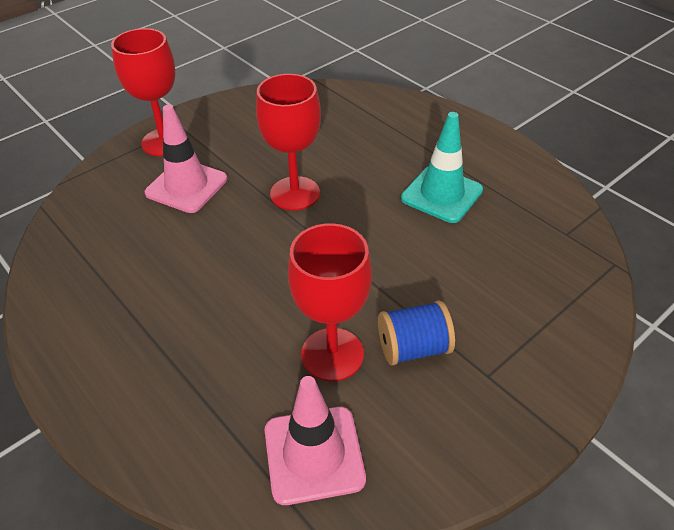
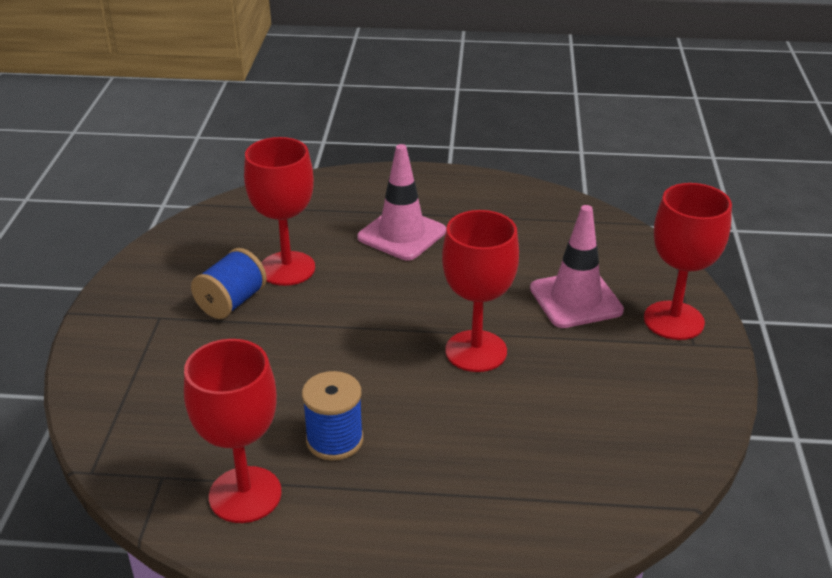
camera: 135 degrees right, 10 degrees down
(314, 454) = (241, 225): pink traffic cone -> pink traffic cone (402, 234)
(441, 194) = (334, 440): turquoise traffic cone -> blue spool
(521, 195) = (245, 494): none -> red goblet

